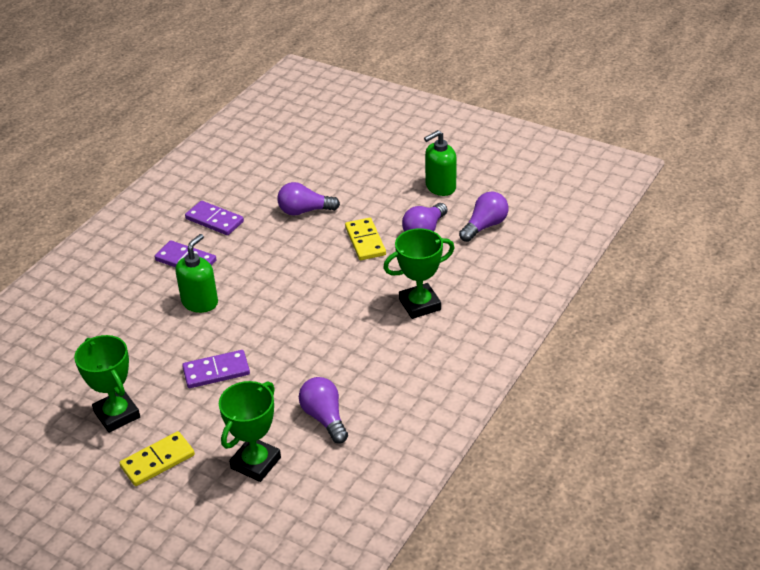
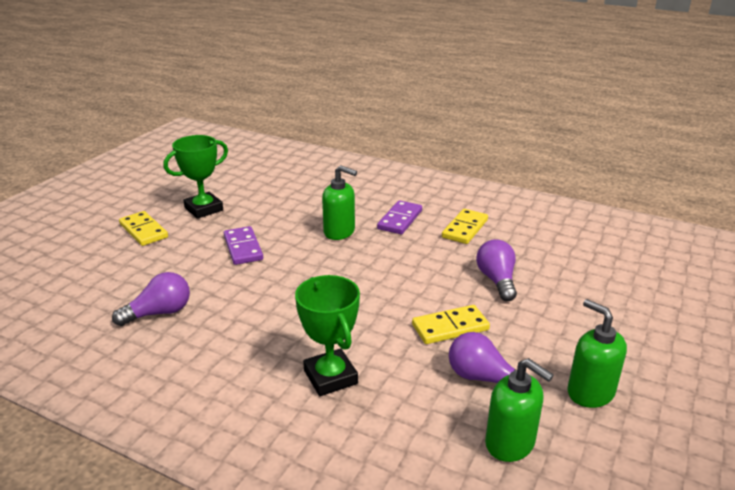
camera: 85 degrees right, 10 degrees down
(214, 220) = (465, 228): purple domino -> yellow domino
(256, 463) = (117, 277): green trophy -> none
(485, 226) = (510, 443): purple light bulb -> green soap dispenser

